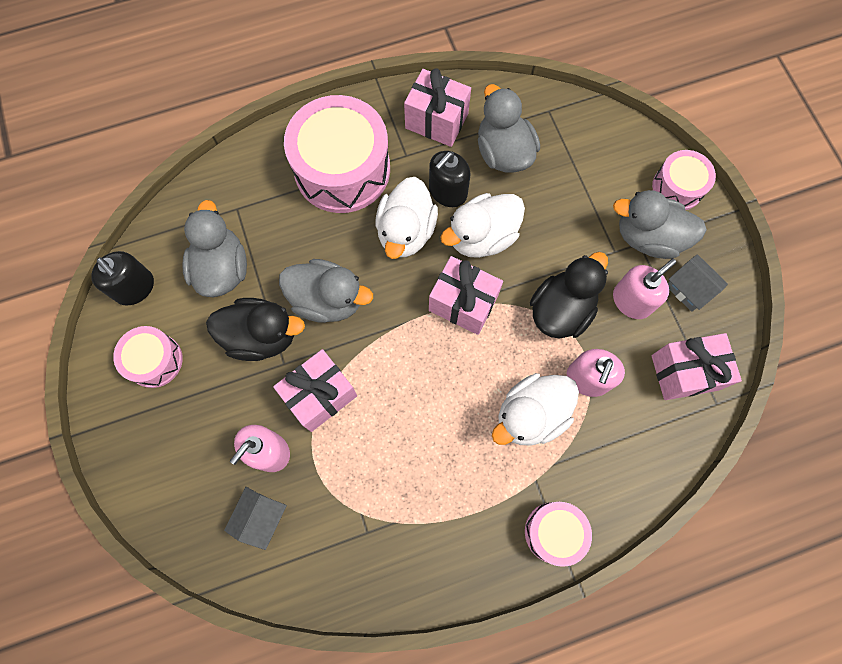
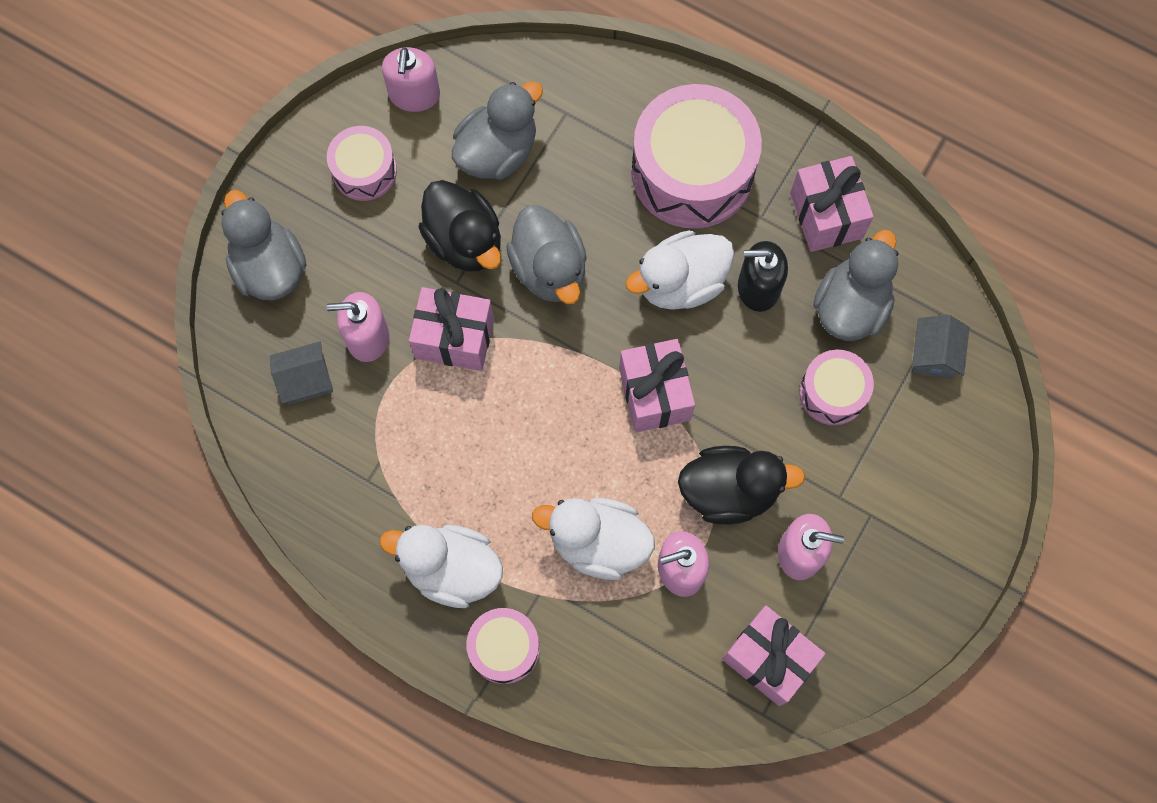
camera: 50 degrees right, 0 degrees up
(135, 288) = (414, 94): black soap dispenser -> pink soap dispenser
(482, 237) = (739, 357): white duck -> white duck (451, 569)
(648, 237) = (885, 519): grey duck -> grey duck (269, 267)
(677, 187) = (971, 507): pink drum -> pink drum (832, 392)
(689, 288) = (864, 600): grey house -> grey house (934, 354)

